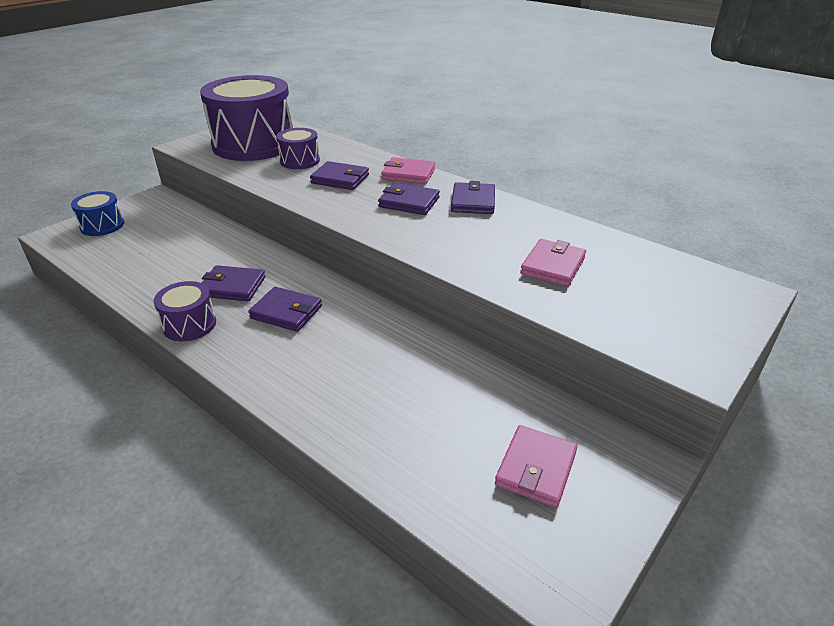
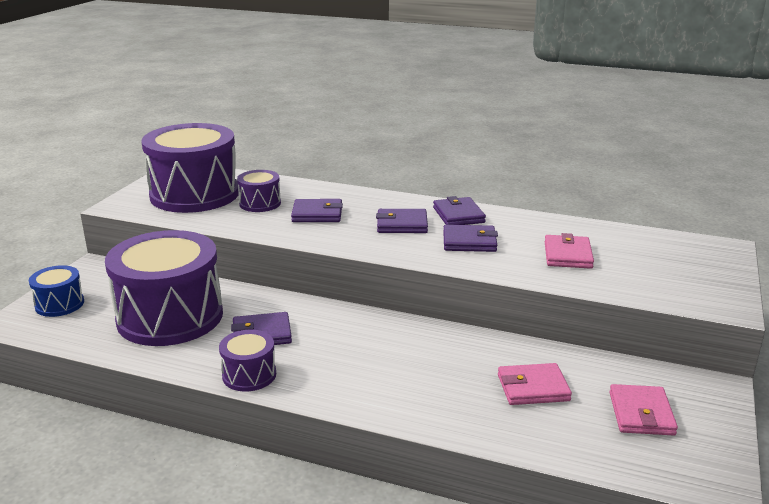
camera: 20 degrees left, 10 degrees down
(173, 254) = (170, 317): none -> purple drum
(286, 312) = (336, 345): purple wallet -> purple wallet (469, 242)
(408, 174) = (378, 200): pink wallet -> pink wallet (533, 388)

